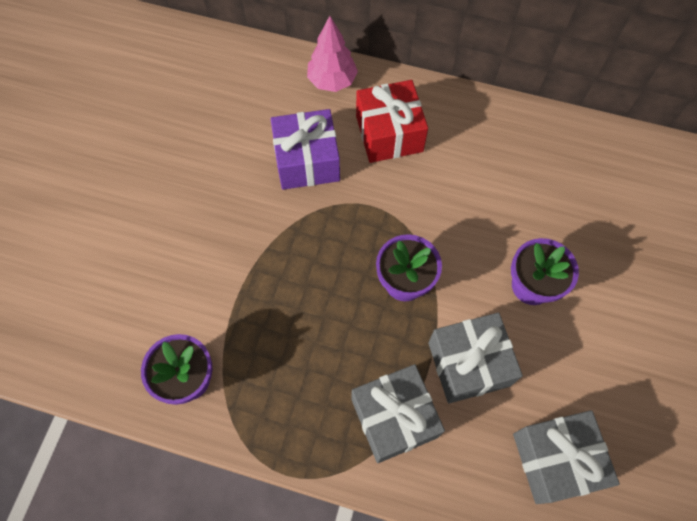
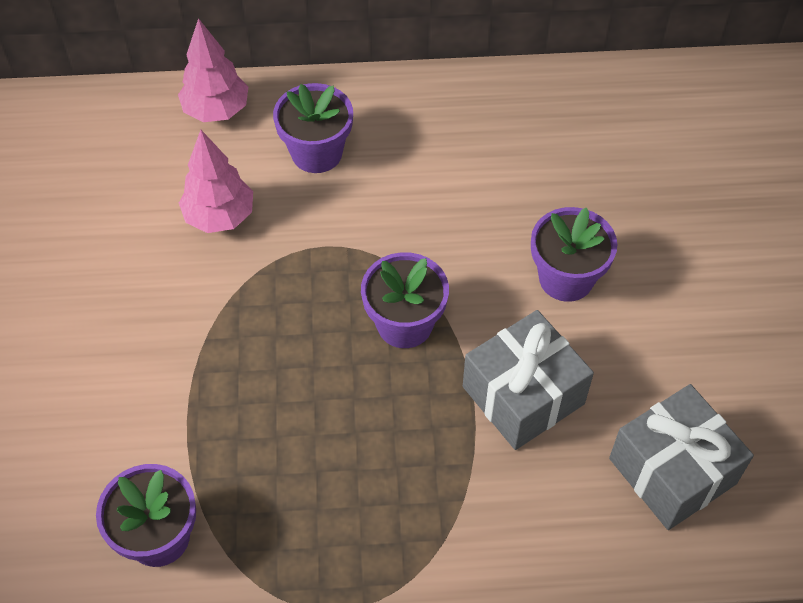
camera: 20 degrees left, 10 degrees down
(307, 161) = (219, 217): purple gift -> pink tree
(389, 133) = (316, 153): red gift -> purple flower pot
(394, 418) = (453, 491): grey gift -> none

